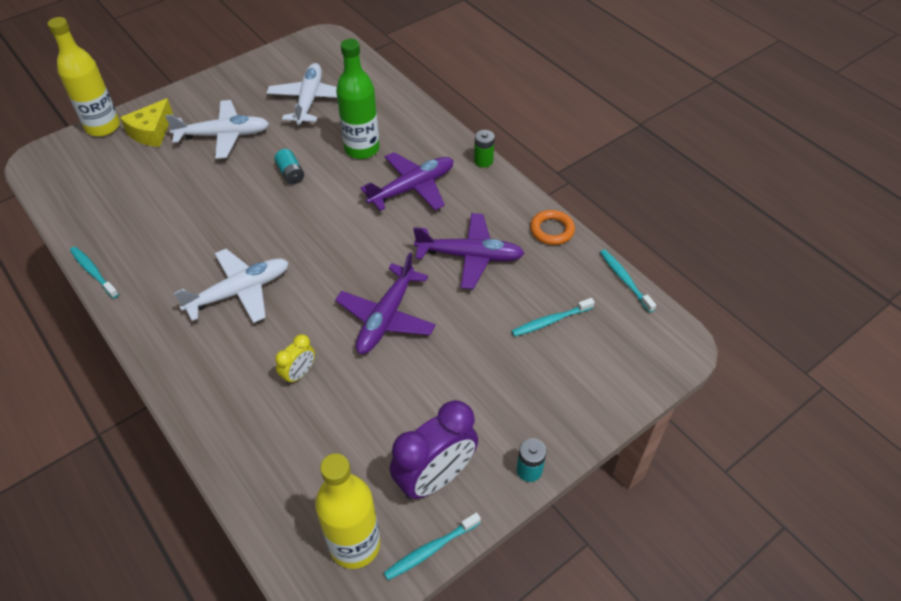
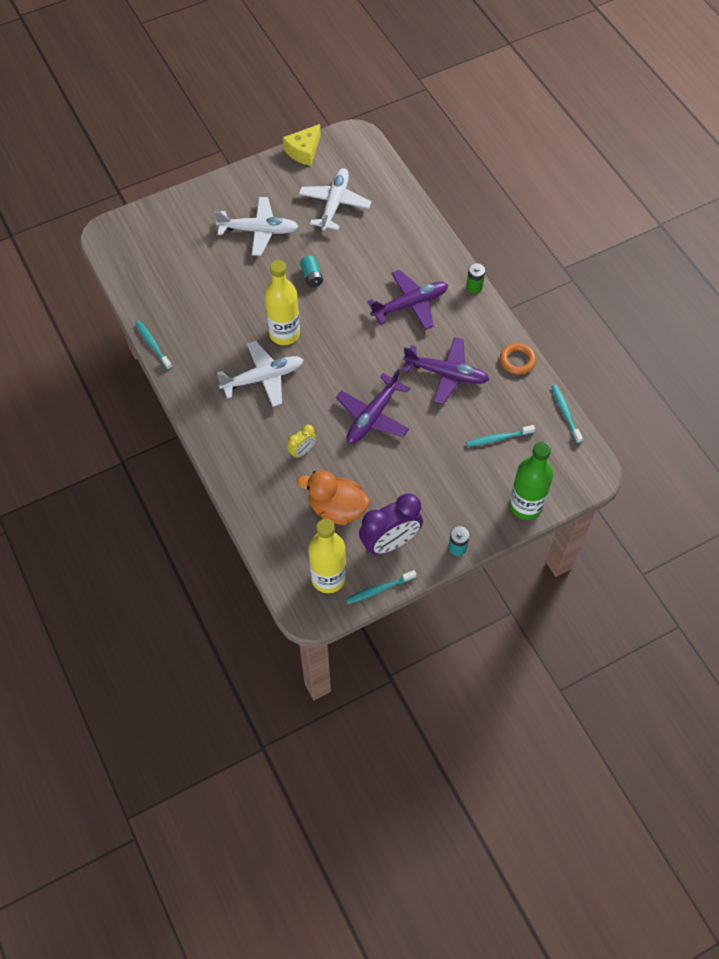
camera: 10 degrees right, 10 degrees up
(103, 127) = (159, 208): yellow bottle -> yellow bottle (284, 333)
(151, 132) = (199, 219): yellow cheese -> yellow cheese (303, 151)
(354, 442) = (337, 508): none -> orange duck
(362, 149) = (373, 260): green bottle -> green bottle (525, 505)

